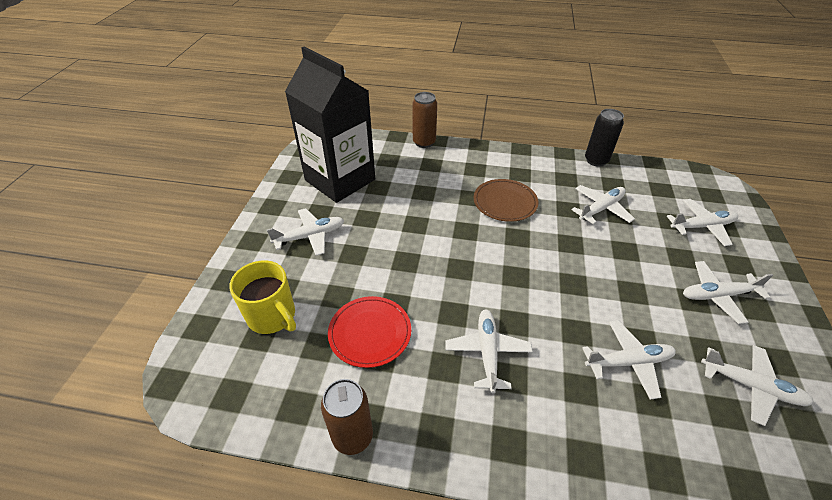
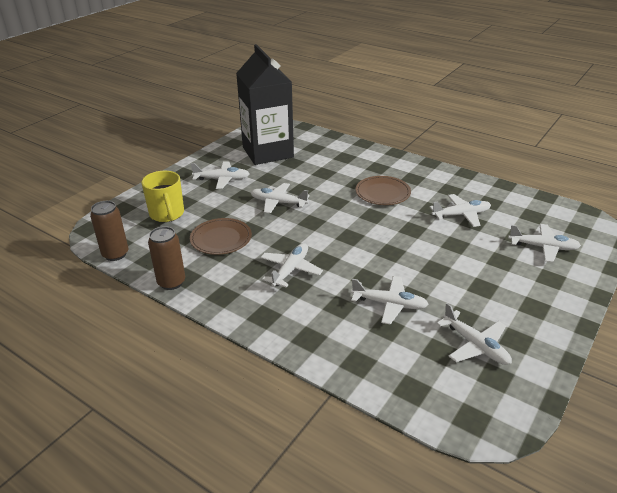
camera: 25 degrees right, 10 degrees down
(370, 332) = (221, 238): red plate -> brown plate
(424, 142) = (351, 142): brown can -> brown can (115, 254)
(596, 160) = (490, 184): black can -> none
(717, 295) = (507, 290): white plane -> white plane (278, 203)

